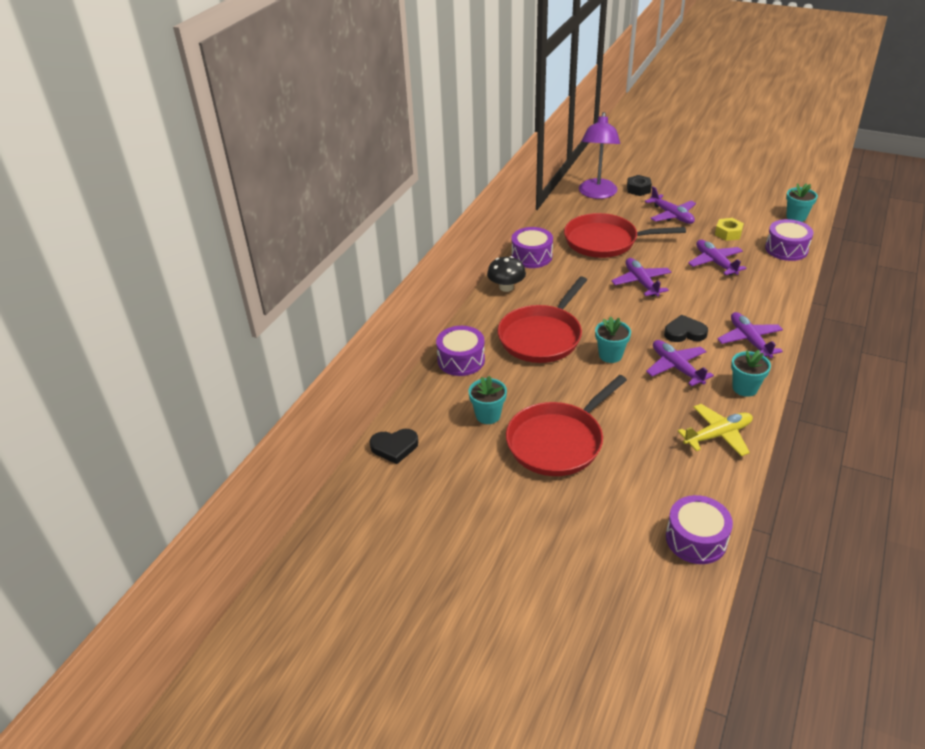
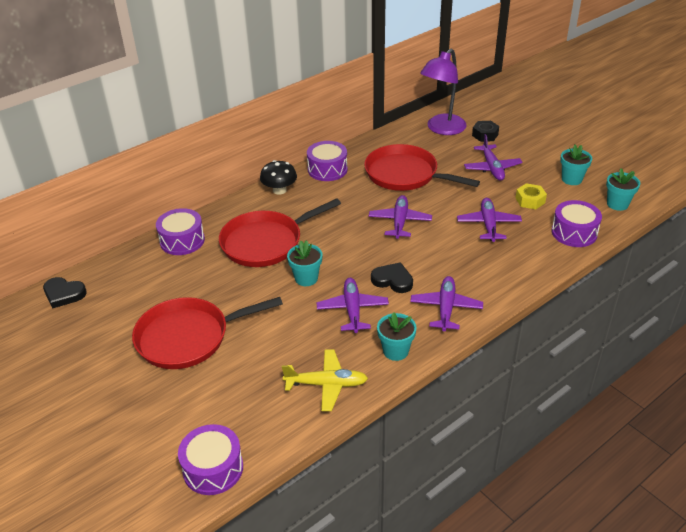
camera: 25 degrees right, 0 degrees up
(488, 415) = (156, 294): turquoise flower pot -> turquoise flower pot (571, 179)

